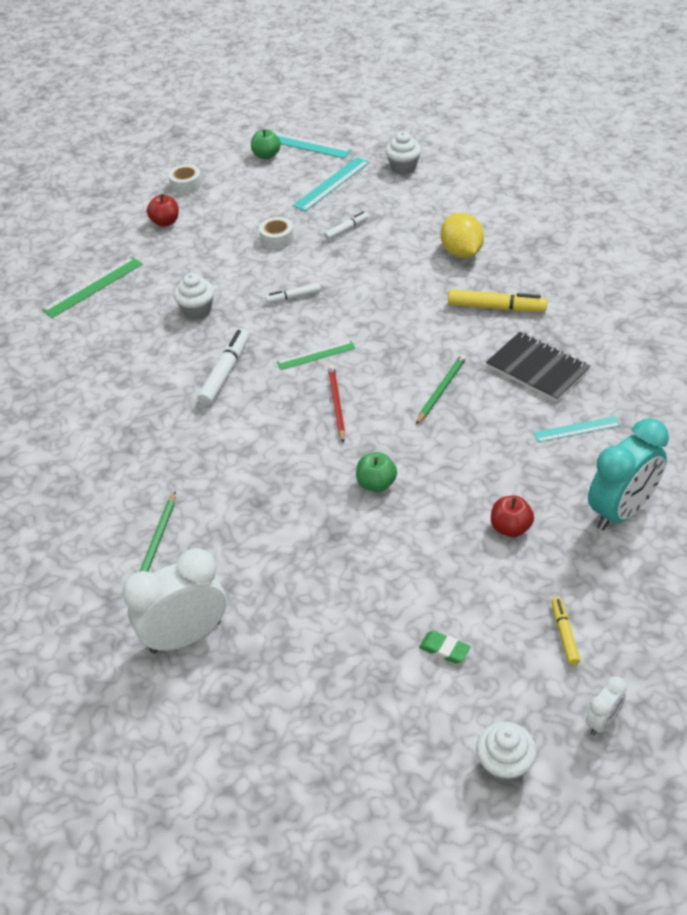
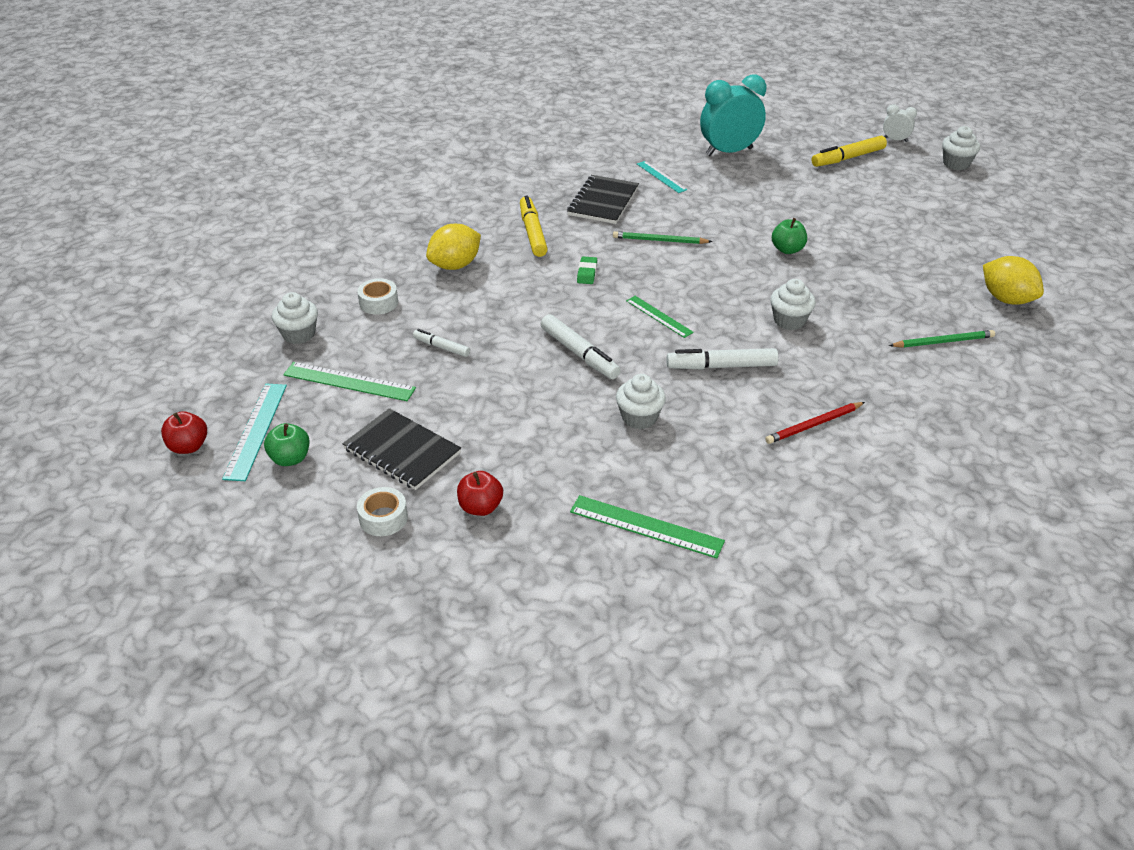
camera: 115 degrees left, 5 degrees down
(185, 636) = (1006, 299): white clock -> yellow lemon
(241, 198) = (402, 451): none -> black notebook
(258, 439) = (789, 320): none -> white cupcake
(277, 238) = (479, 395): white tape -> white tape (378, 303)
(293, 297) = (579, 354): white marker -> white marker, size x1.70
(331, 184) = (349, 382): turquoise ruler -> green ruler
(336, 404) = (715, 289): red pencil -> red pencil (814, 425)
(444, 649) = (902, 195): green eraser -> green eraser (587, 273)
(510, 528) = (780, 188): red apple -> red apple (188, 446)
(564, 634) = (848, 158): yellow marker -> yellow marker, size x1.70
(621, 511) = (729, 152): turquoise clock -> turquoise clock turned 45 degrees counterclockwise

